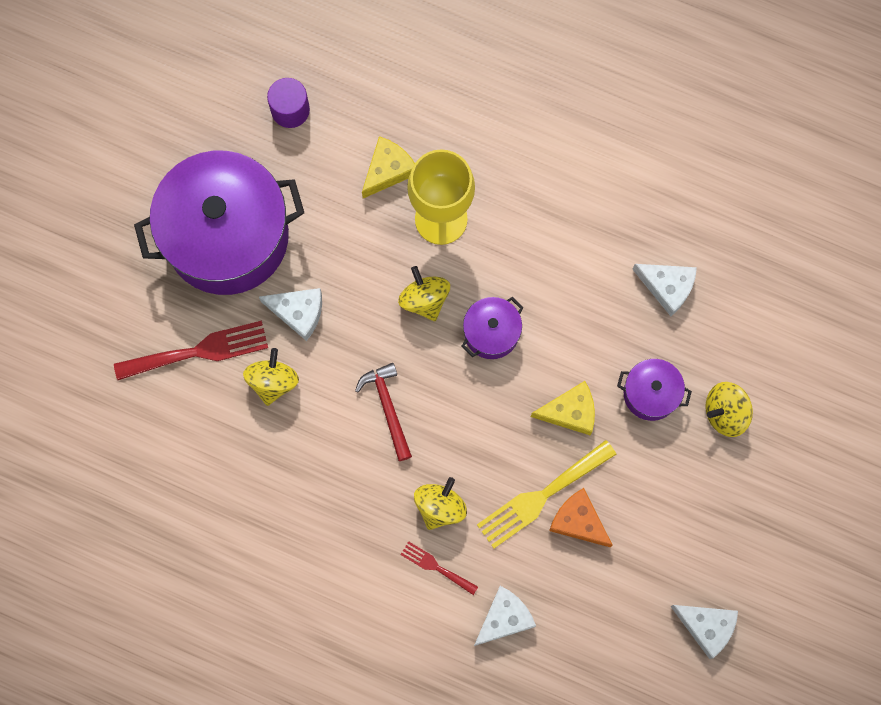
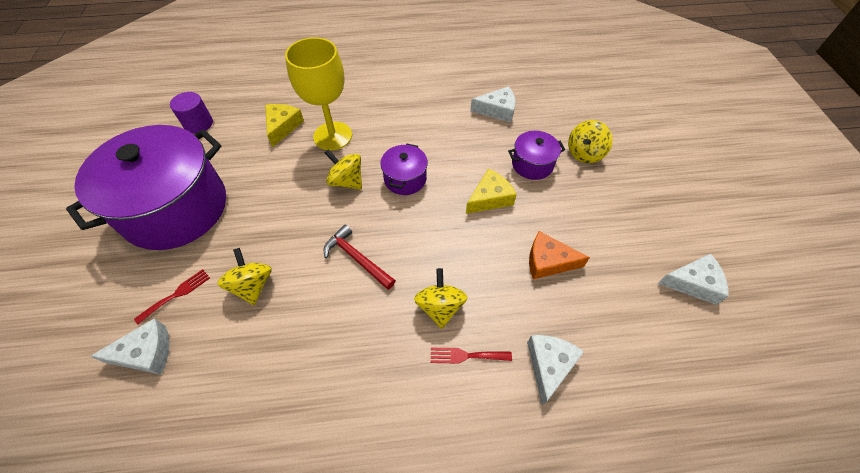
camera: 30 degrees left, 20 degrees down
(199, 351) = (176, 294): red fork -> red fork, size x0.53
(298, 312) = (254, 230): white cheese -> white cheese (146, 353)
(541, 496) = (510, 259): yellow fork -> none

